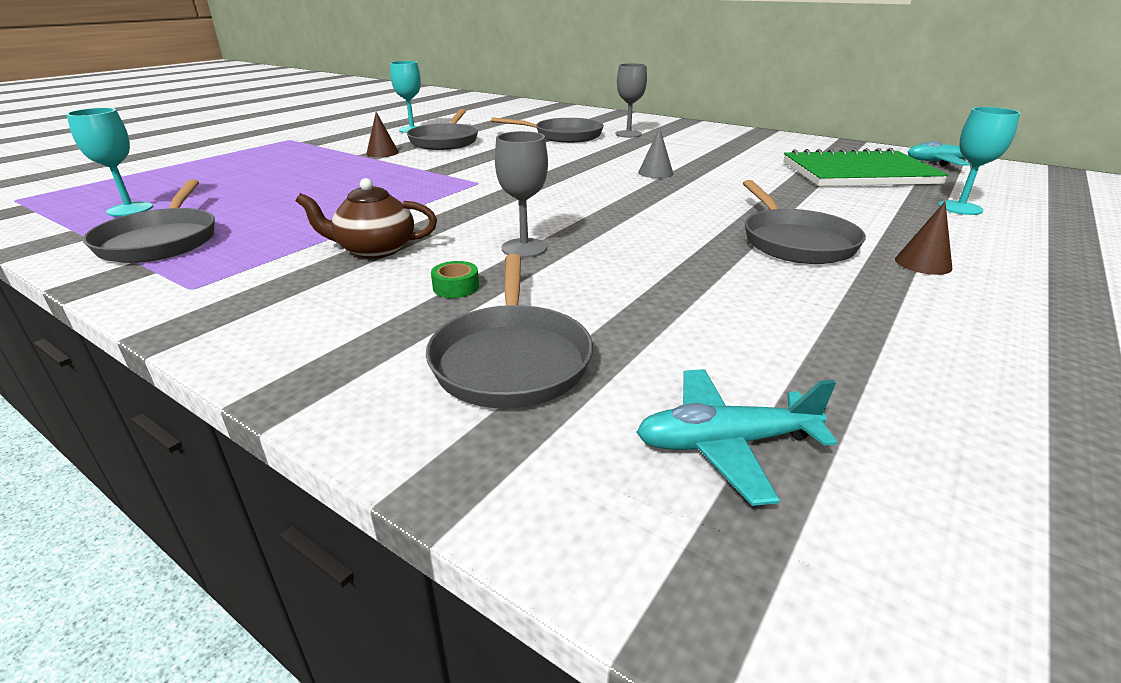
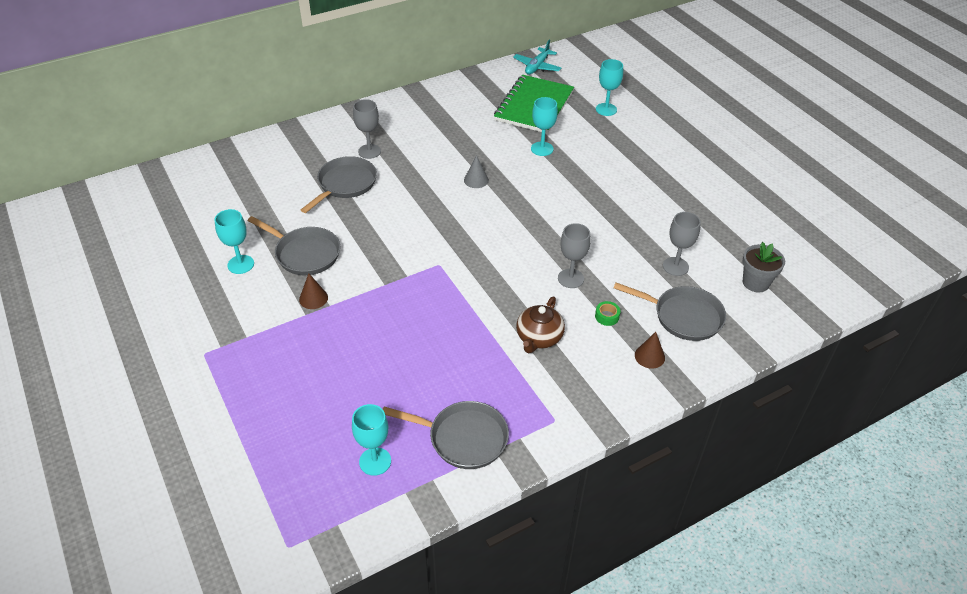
camera: 65 degrees left, 15 degrees up
(654, 326) = (675, 266): none -> grey goblet
(725, 443) = (755, 283): turquoise plane -> grey flower pot
(780, 190) = (542, 149): none -> turquoise goblet
(795, 241) = (615, 184): grey pan -> none
(923, 263) = (658, 162): brown cone -> brown cone (649, 356)

